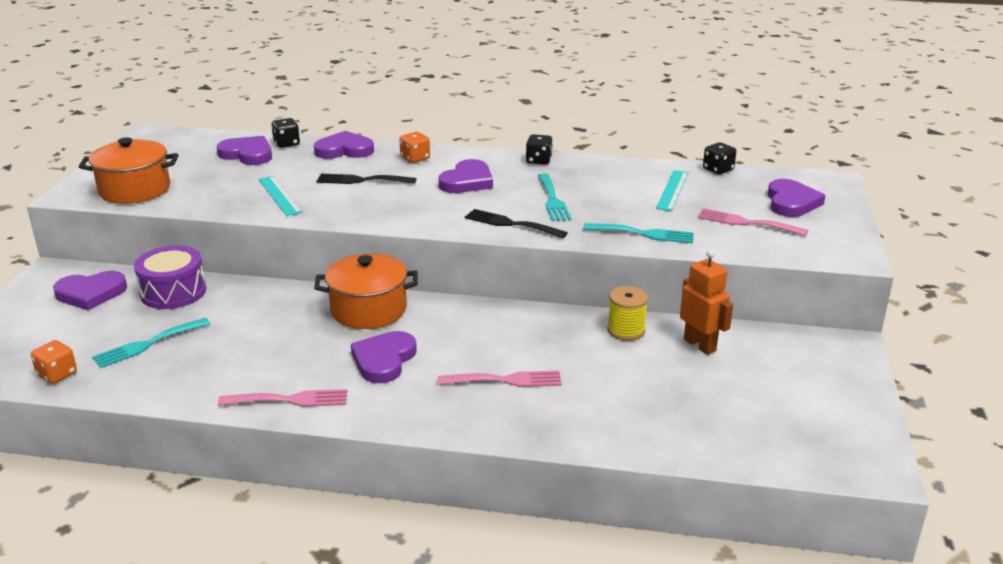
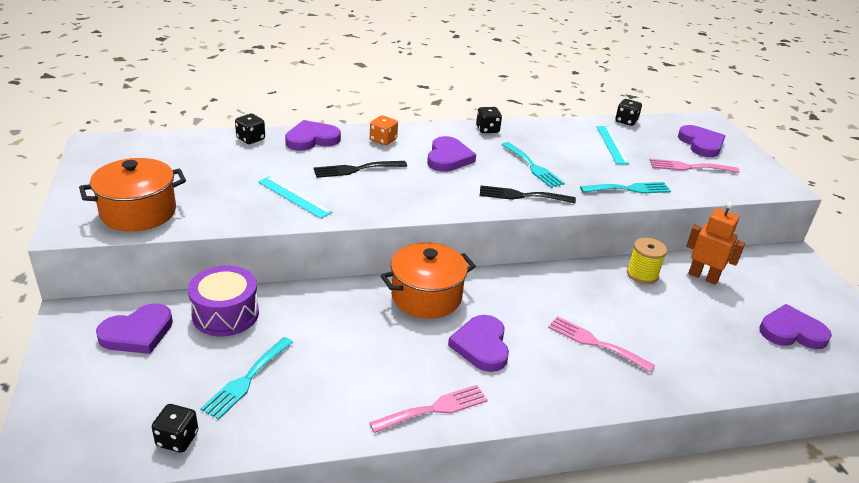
camera: 25 degrees left, 5 degrees up
(57, 375) = (177, 439): orange dice -> black dice
(247, 154) = (222, 155): purple heart -> purple heart (791, 332)
(506, 380) = (595, 343): pink fork -> pink fork turned 120 degrees counterclockwise

